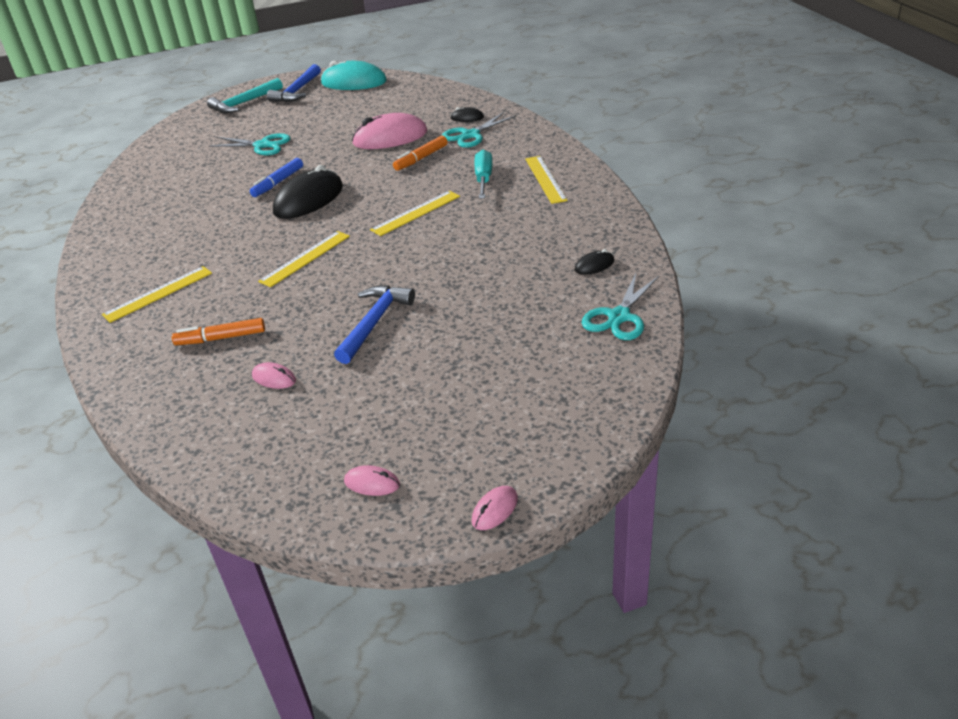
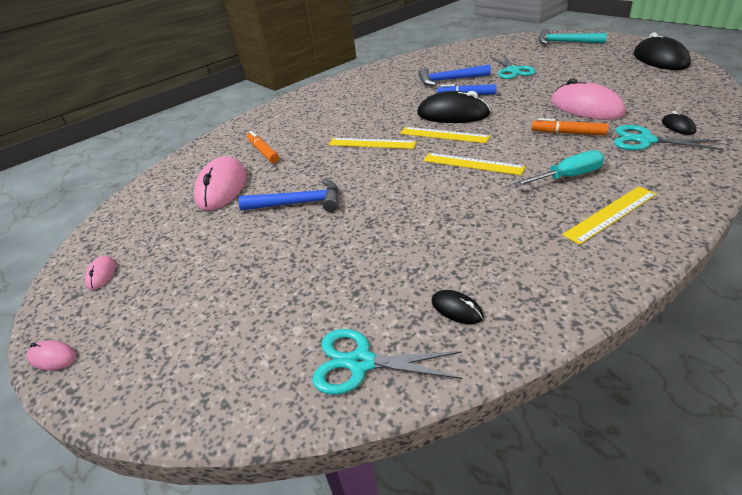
camera: 70 degrees right, 0 degrees up
(158, 293) = (305, 114): yellow ruler -> yellow ruler (443, 135)
(274, 378) = (222, 187): pink mouse -> pink mouse, size x2.21
(297, 91) = (610, 49): blue hammer -> blue hammer (449, 80)
(354, 82) = (660, 60): turquoise mouse -> black mouse

